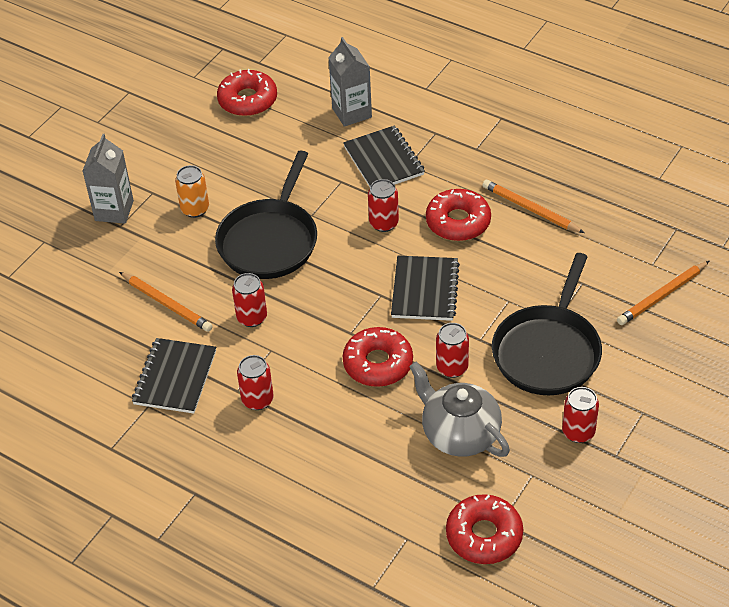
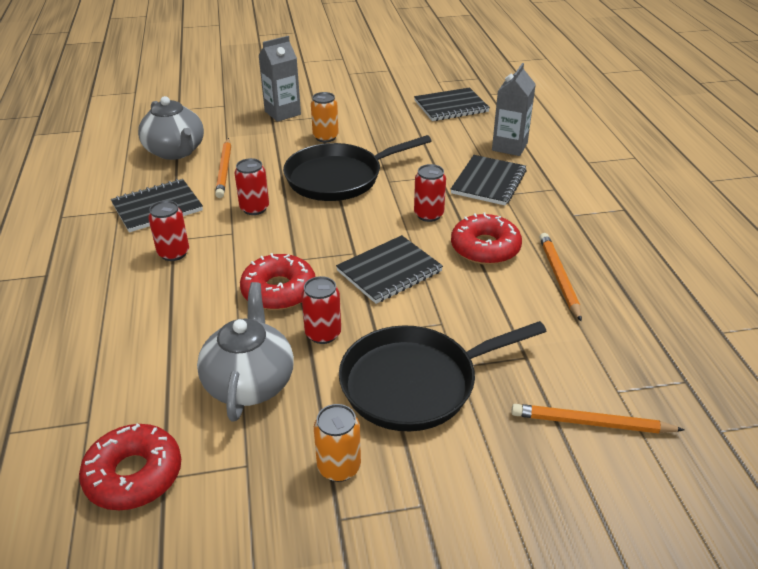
camera: 45 degrees right, 10 degrees down
(91, 320) = (175, 151): none -> grey teapot
(247, 100) = (451, 107): red donut -> black notebook
(578, 432) = (339, 467): red can -> orange can

